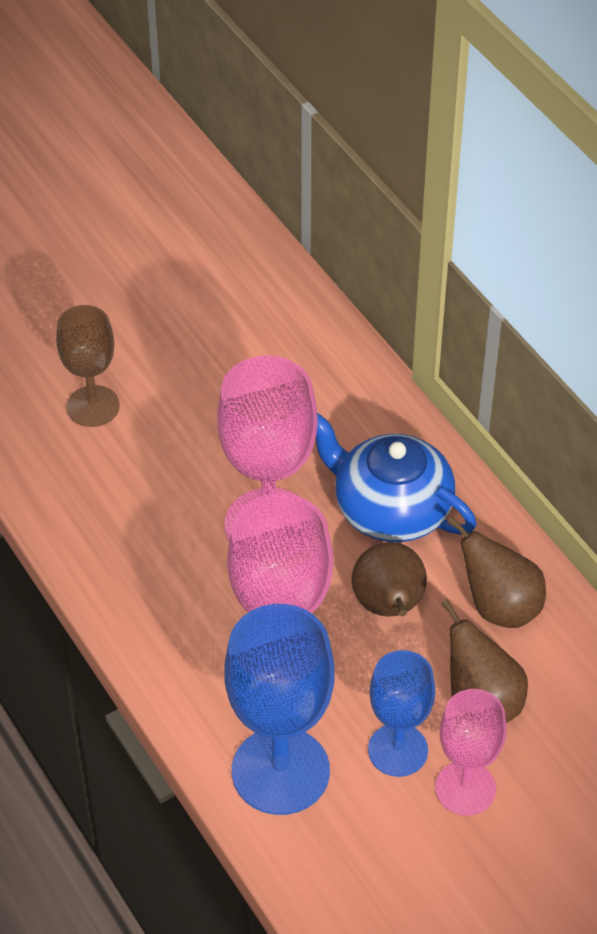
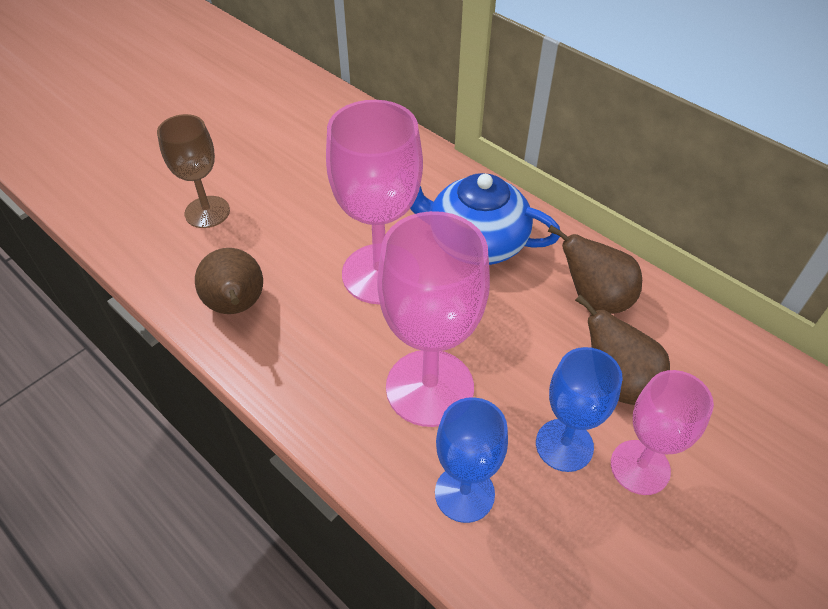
camera: 15 degrees left, 0 degrees up
(280, 771) = (464, 493): blue goblet -> blue goblet, size x0.61
(389, 607) = (505, 318): brown pear -> brown pear (237, 306)

